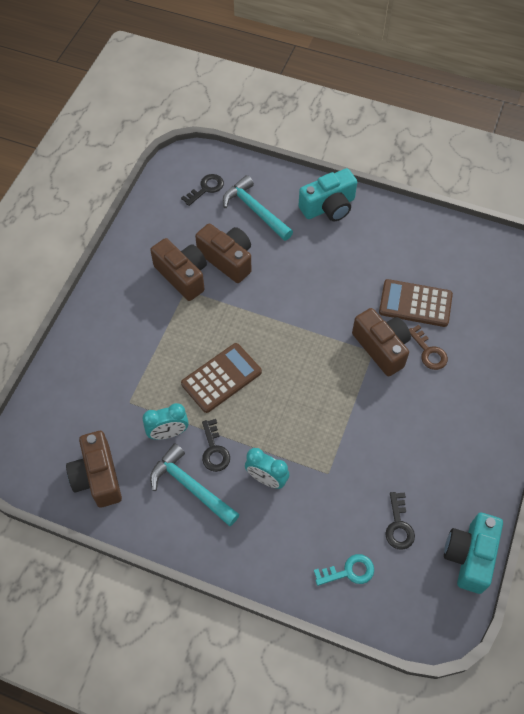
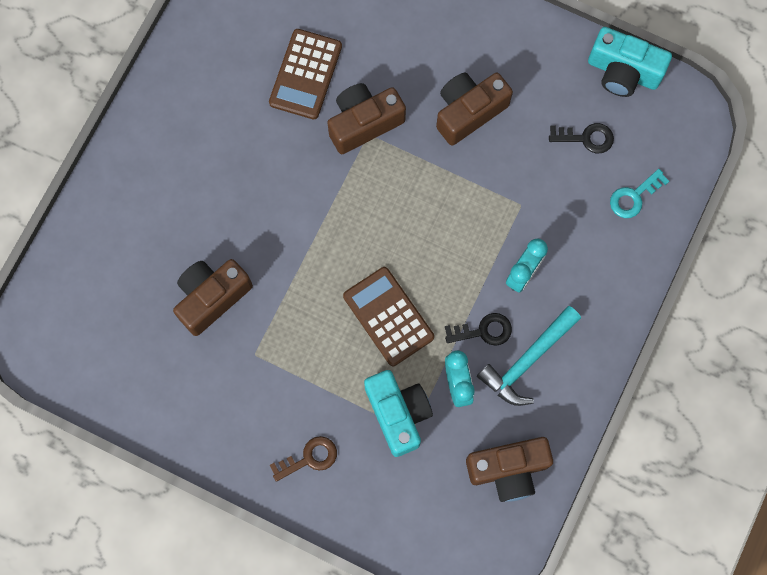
camera: 85 degrees left, 15 degrees up
(182, 276) = (231, 357): brown camera -> brown camera (468, 112)
(206, 188) = (87, 319): black key -> none
(255, 210) = (135, 255): turquoise hammer -> none
(328, 207) = (142, 159): turquoise camera -> turquoise camera (398, 413)
(349, 571) = (634, 197): turquoise key -> turquoise key turned 120 degrees counterclockwise
(429, 352) = (374, 70): brown key -> brown key (309, 458)

